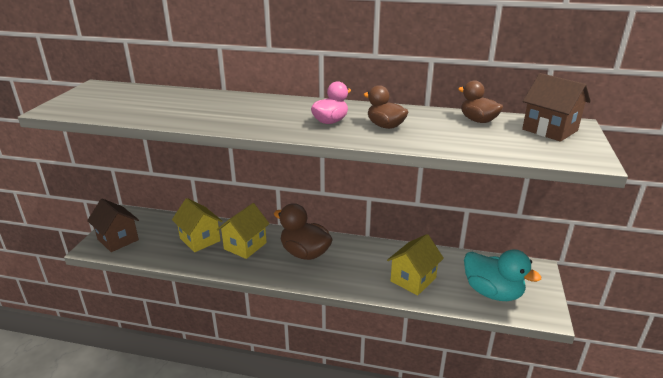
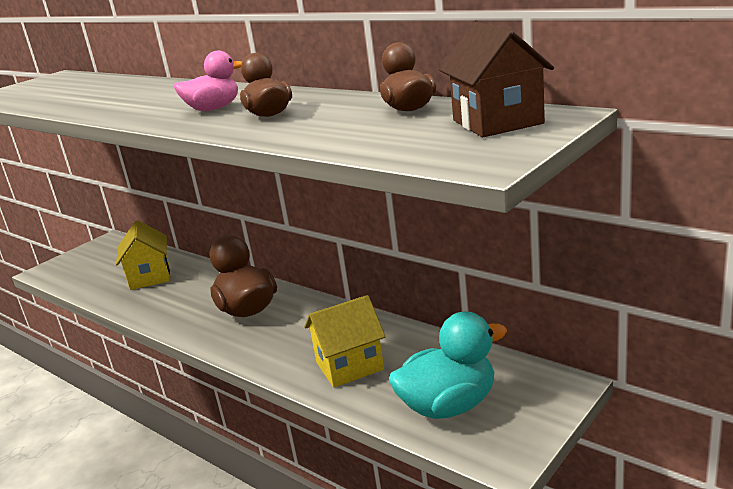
camera: 30 degrees right, 5 degrees down
(118, 239) = (73, 266): brown house -> none
(245, 246) = (189, 291): yellow house -> none
(492, 292) = (448, 406): turquoise duck -> turquoise duck turned 90 degrees counterclockwise

